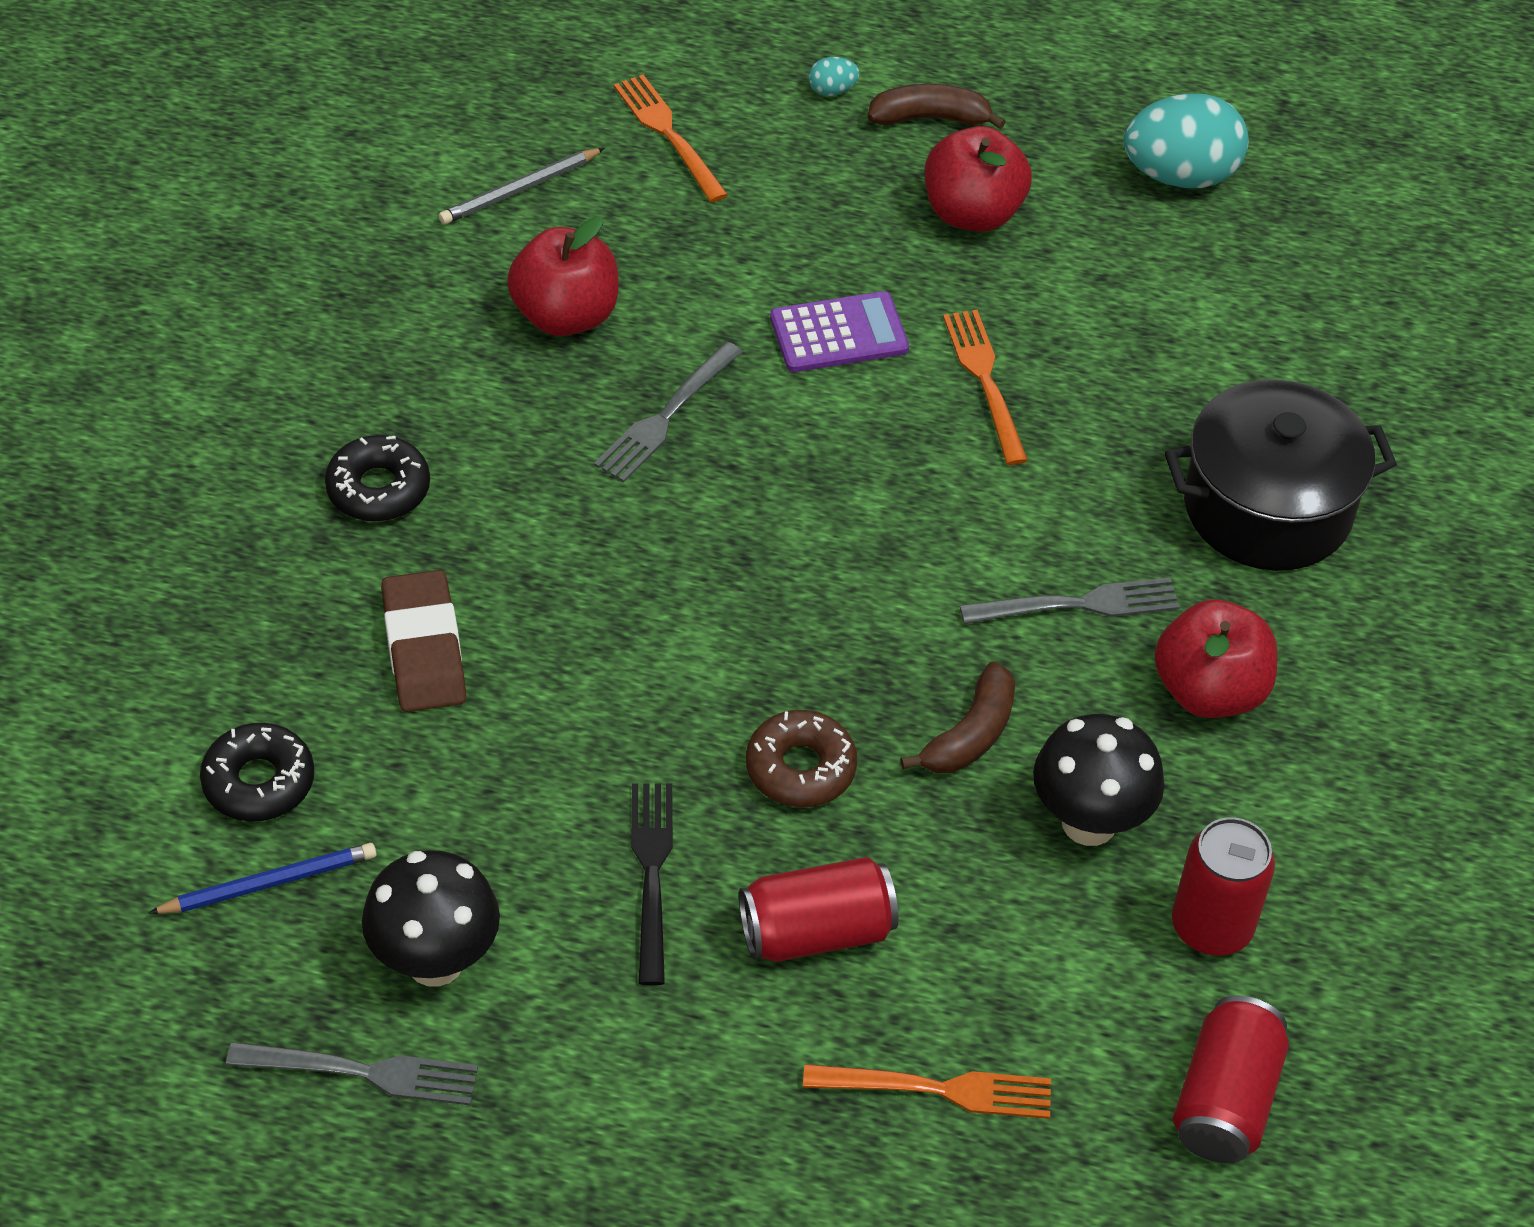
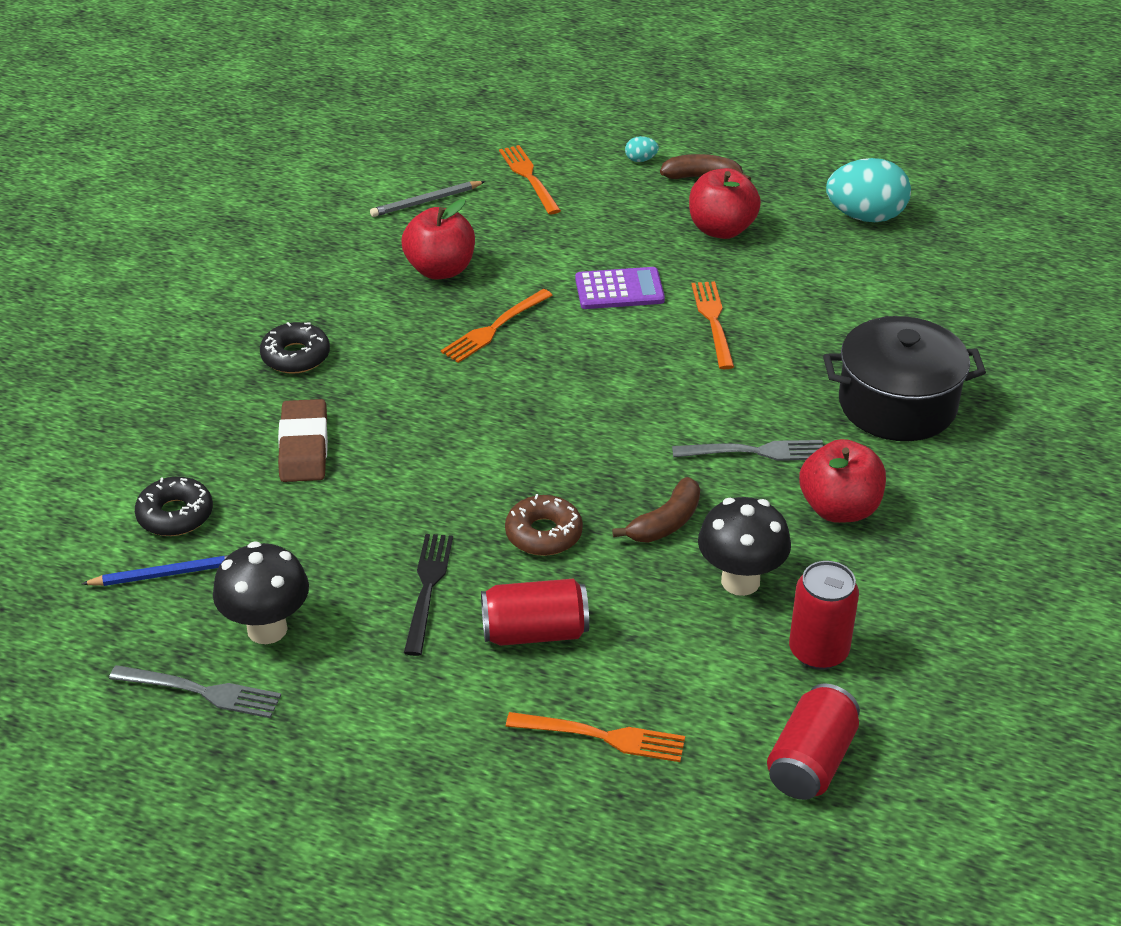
camera: 10 degrees right, 10 degrees down
(666, 417) = (494, 328): grey fork -> orange fork

